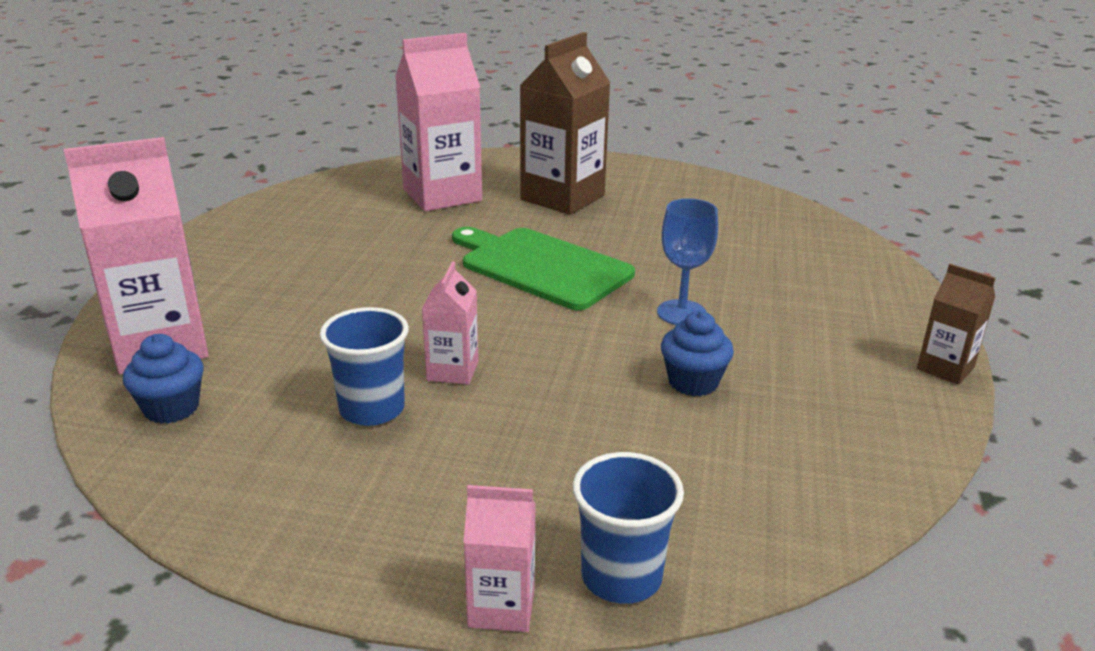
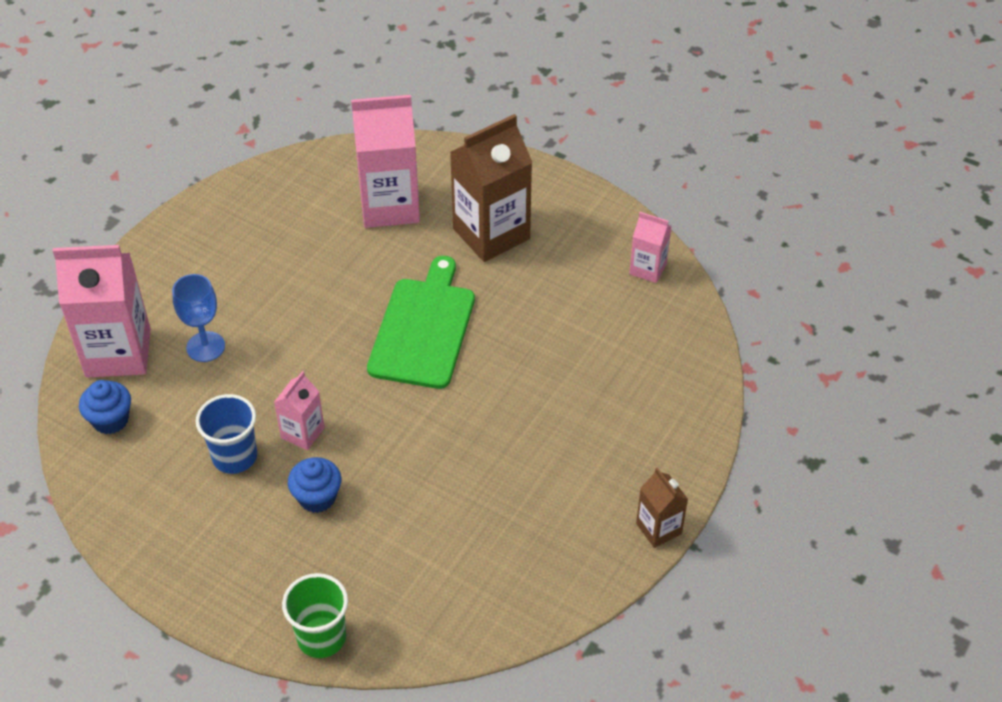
camera: 20 degrees right, 20 degrees up
(501, 607) = (245, 636): pink carton -> pink carton (648, 269)
(541, 267) = (423, 329): green cutting board -> green cutting board turned 45 degrees clockwise
(621, 577) = (321, 637): blue cup -> green cup
(681, 313) = (500, 414): blue goblet -> blue goblet (205, 347)
(693, 382) = (462, 491): blue cupcake -> blue cupcake (317, 497)

